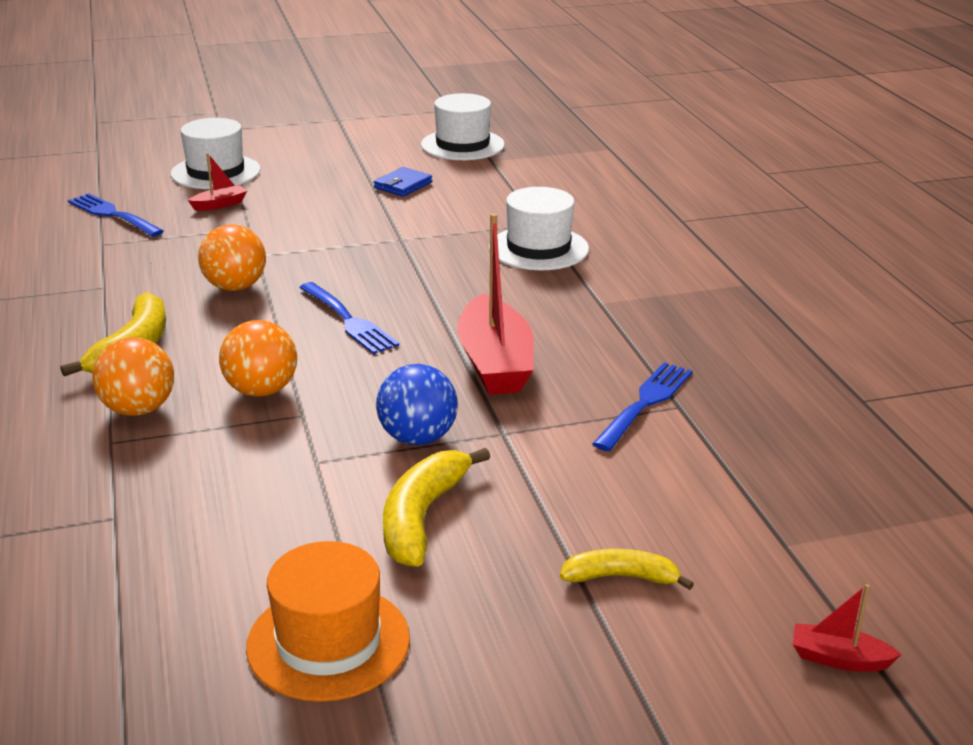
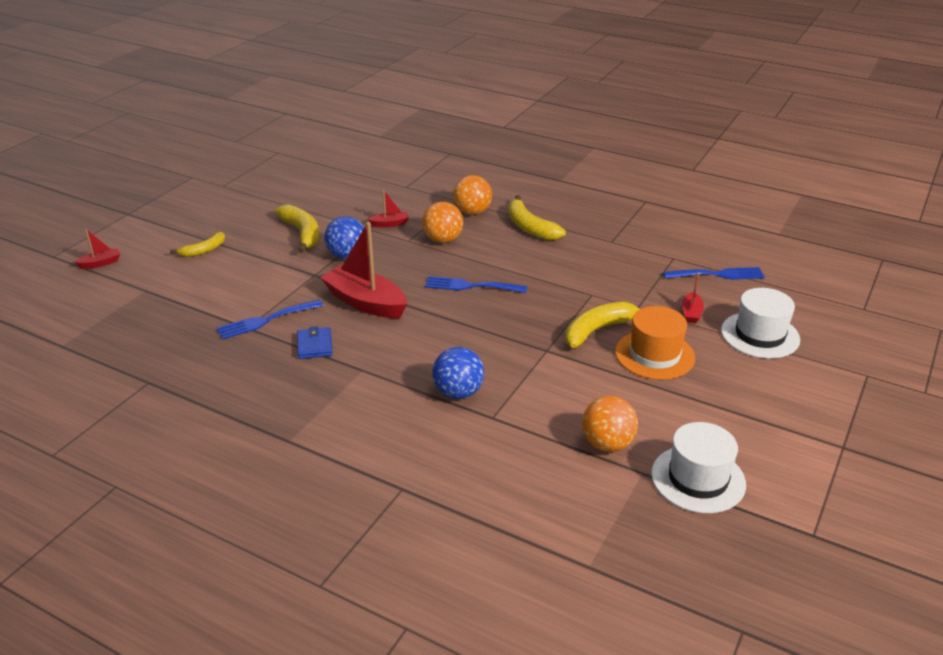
camera: 135 degrees right, 5 degrees up
(235, 287) = (558, 273): orange ball -> orange ball (607, 444)
(274, 456) = (390, 224): none -> red boat
(324, 231) = (598, 330): none -> yellow banana
(328, 642) = (281, 194): orange hat -> orange hat (654, 355)
(403, 185) = (639, 398): blue wallet -> blue wallet (315, 345)
(538, 248) = (458, 392): white hat -> blue ball
(645, 403) = (266, 320): blue fork -> blue fork turned 75 degrees clockwise

